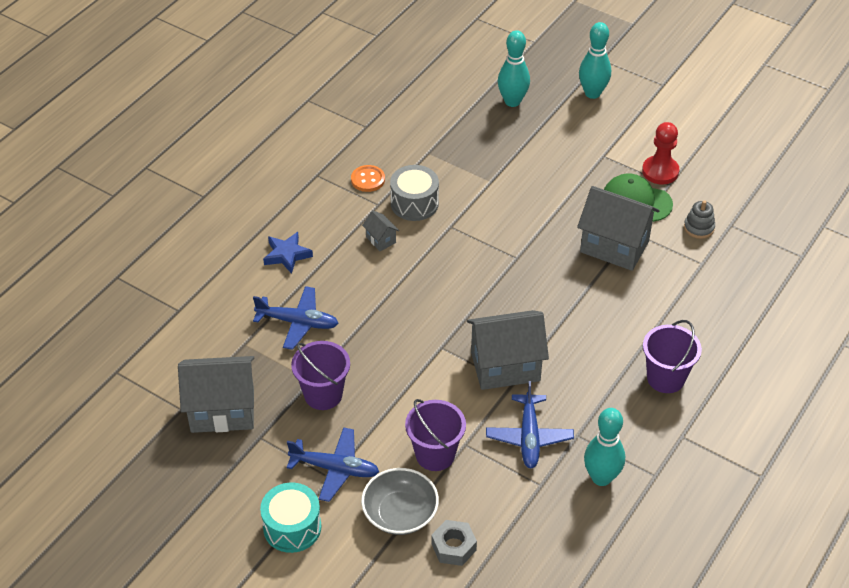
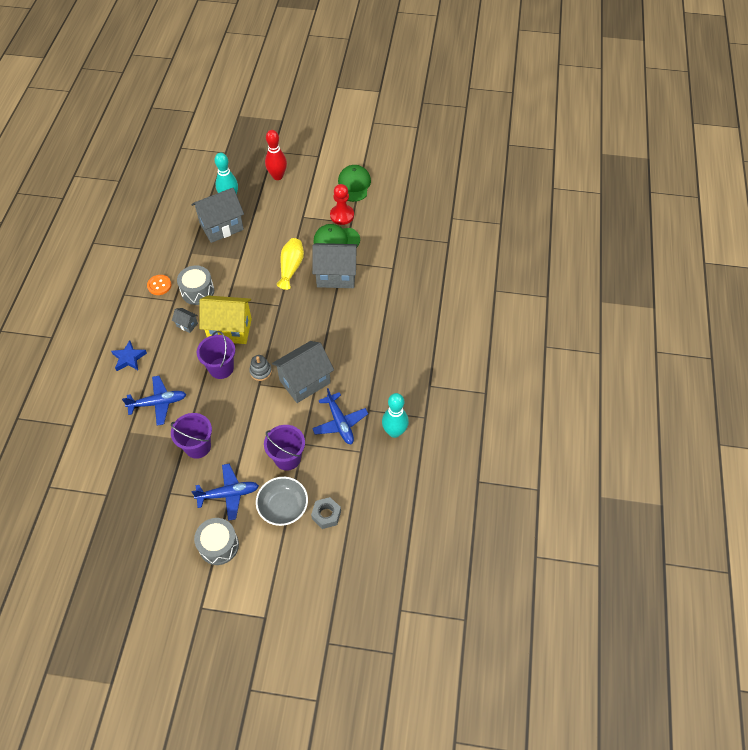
camera: 25 degrees left, 10 degrees up
(222, 411) = (135, 484): grey house -> grey house (221, 226)
(292, 527) = (219, 545): turquoise drum -> grey drum
(434, 265) = (230, 330): none -> yellow house
(555, 215) = (291, 267): none -> yellow vase
(592, 93) = (277, 176): turquoise bowling pin -> red bowling pin
(665, 378) = (404, 351): purple bucket -> purple bucket (221, 368)
(696, 137) = (354, 185): none -> green cap
(699, 228) = (381, 245): grey stacking toy -> grey stacking toy (260, 371)

